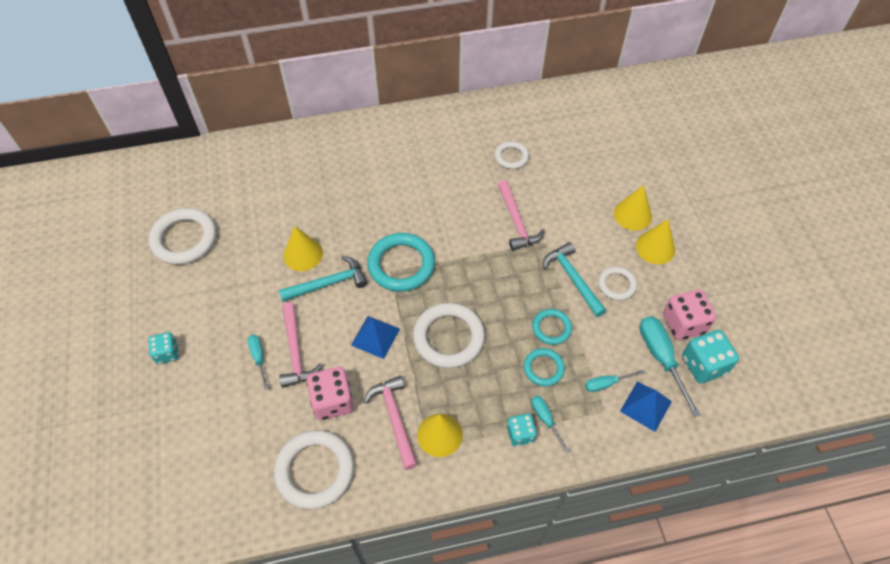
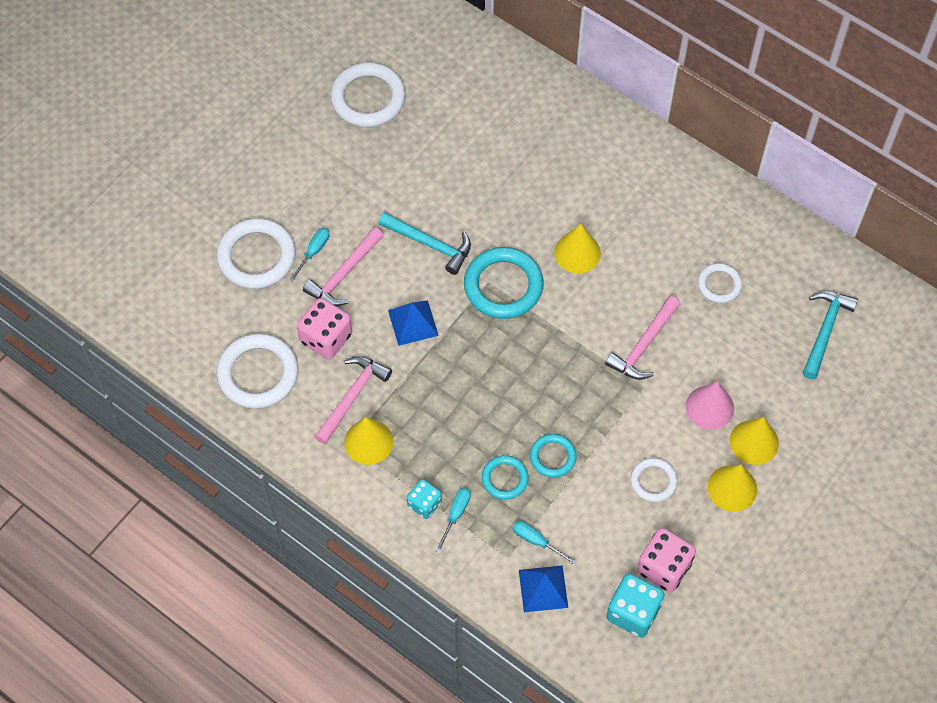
camera: 50 degrees right, 5 degrees up
(167, 353) = (258, 183): turquoise dice -> none
(303, 254) = (439, 200): yellow cone -> yellow cone (577, 253)
(448, 337) = (465, 380): white ring -> white ring (256, 256)
(572, 278) = (624, 438): turquoise hammer -> turquoise hammer (825, 330)
(589, 219) = (709, 407): none -> pink cone
(661, 358) = (606, 571): turquoise screwdriver -> none

